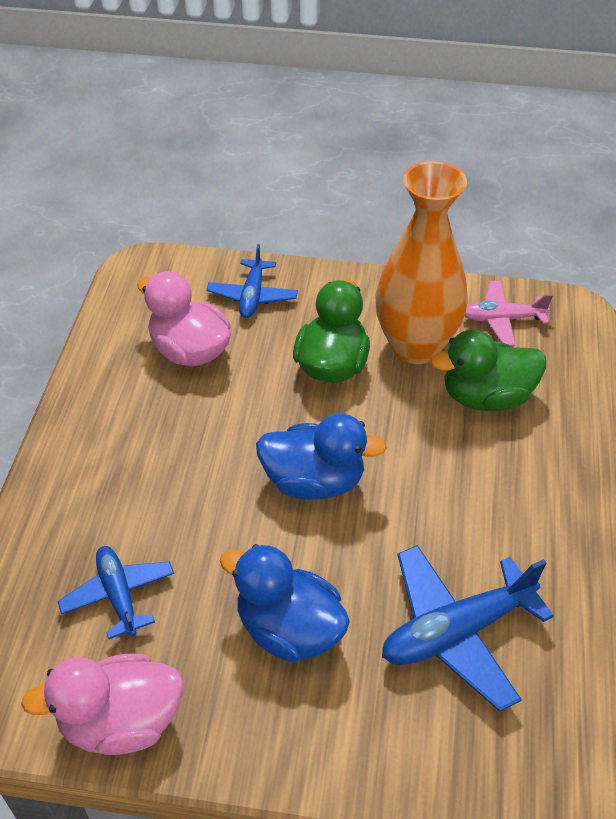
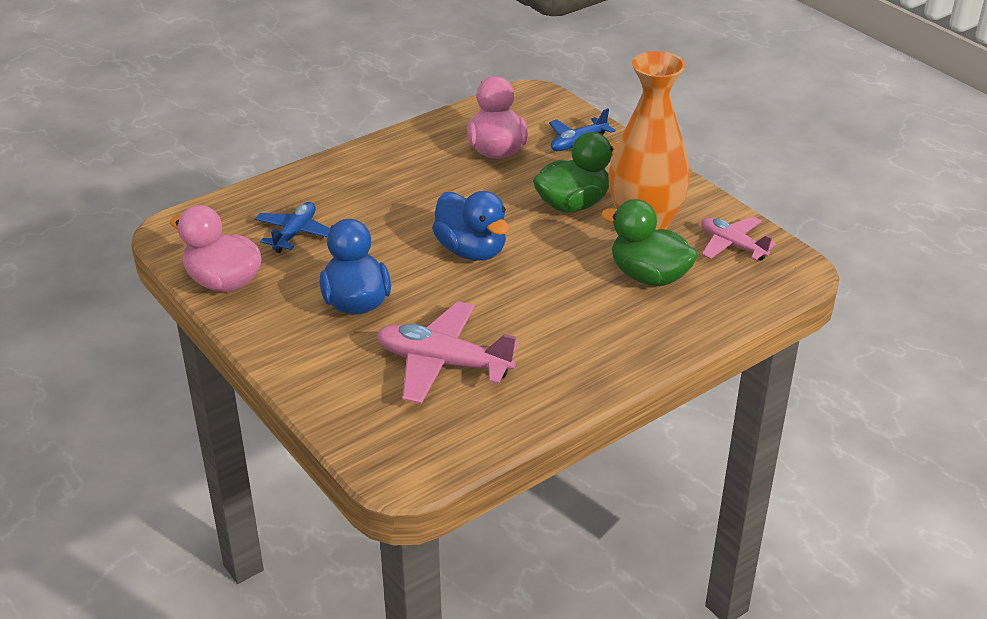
camera: 45 degrees right, 10 degrees down
(456, 632) = (443, 363): blue plane -> pink plane

